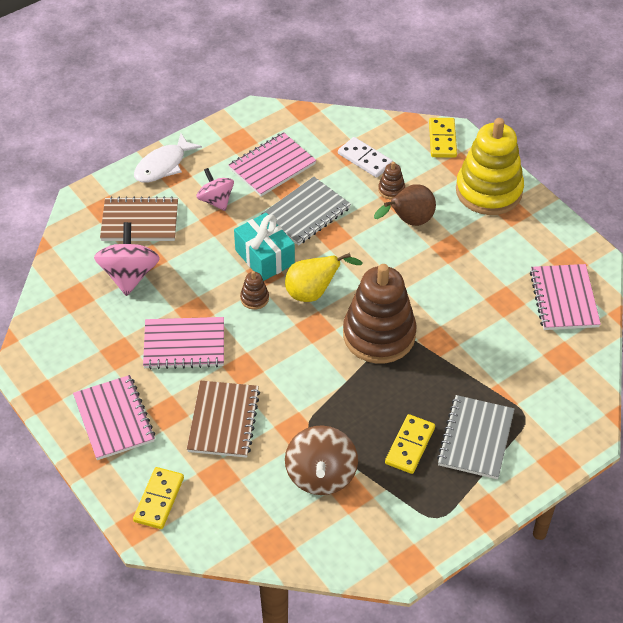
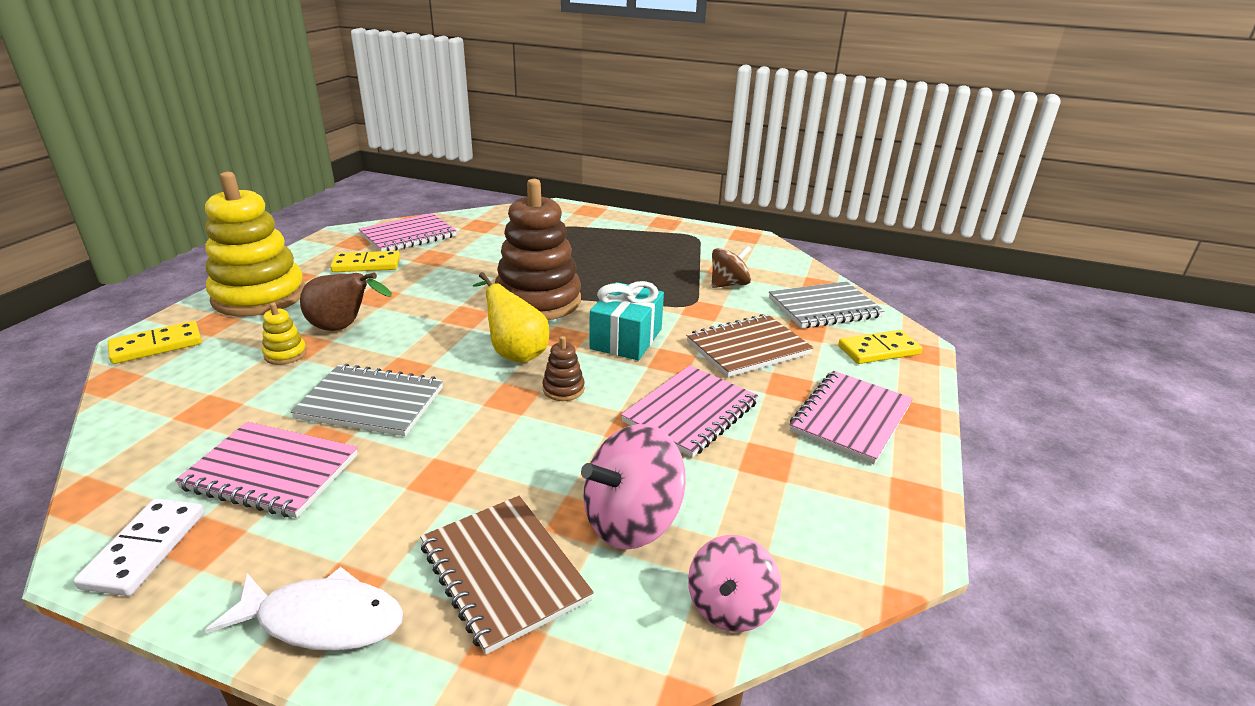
camera: 125 degrees left, 20 degrees down
(184, 345) = (690, 413): pink notebook -> pink notebook turned 75 degrees clockwise
(216, 200) = (392, 500): pink spinning top -> pink spinning top (730, 607)
(265, 257) = (484, 407): turquoise gift -> turquoise gift (626, 339)
(321, 475) = (728, 284): brown spinning top -> brown spinning top, size x0.66
(365, 159) = (222, 391): white domino -> white domino (145, 549)
(391, 190) = (285, 354): brown stacking toy -> yellow stacking toy
(409, 445) = (646, 258): yellow domino -> yellow domino (366, 265)
(475, 438) = (605, 238): grey notebook -> grey notebook (824, 308)

